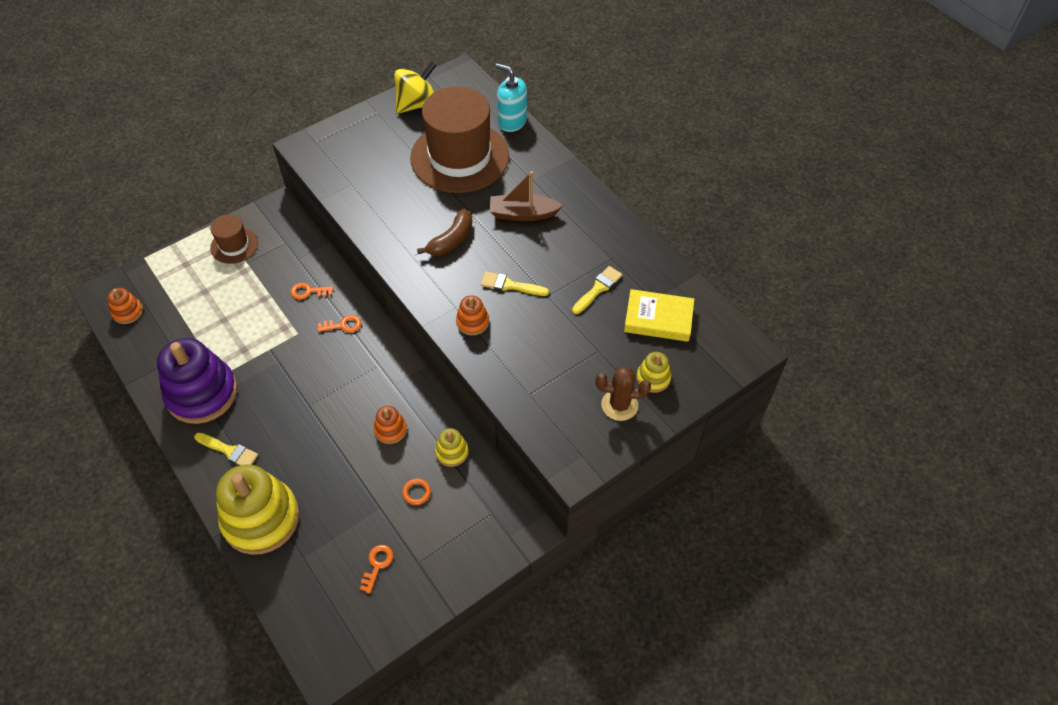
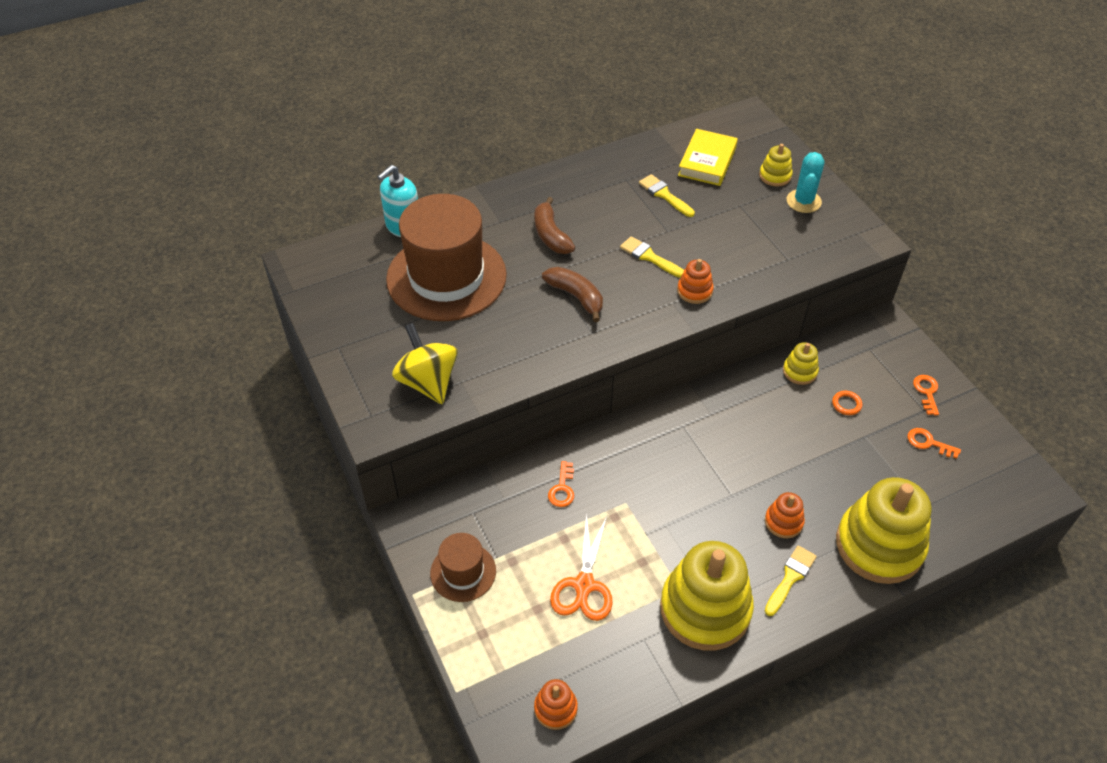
camera: 80 degrees left, 5 degrees down
(202, 393) = (705, 609): purple stacking toy -> yellow stacking toy
(223, 316) = (584, 585): none -> orange scissors
(343, 325) = (621, 455): orange key -> orange key (926, 392)
(390, 430) = (770, 420): orange stacking toy -> orange stacking toy (783, 522)
(417, 104) = (339, 307): yellow spinning top -> yellow spinning top (428, 382)
(510, 285) = (649, 257): yellow brush -> yellow brush turned 105 degrees clockwise
(523, 214) = (551, 235): brown boat -> brown banana
(619, 405) = (803, 201): brown cactus -> turquoise cactus

